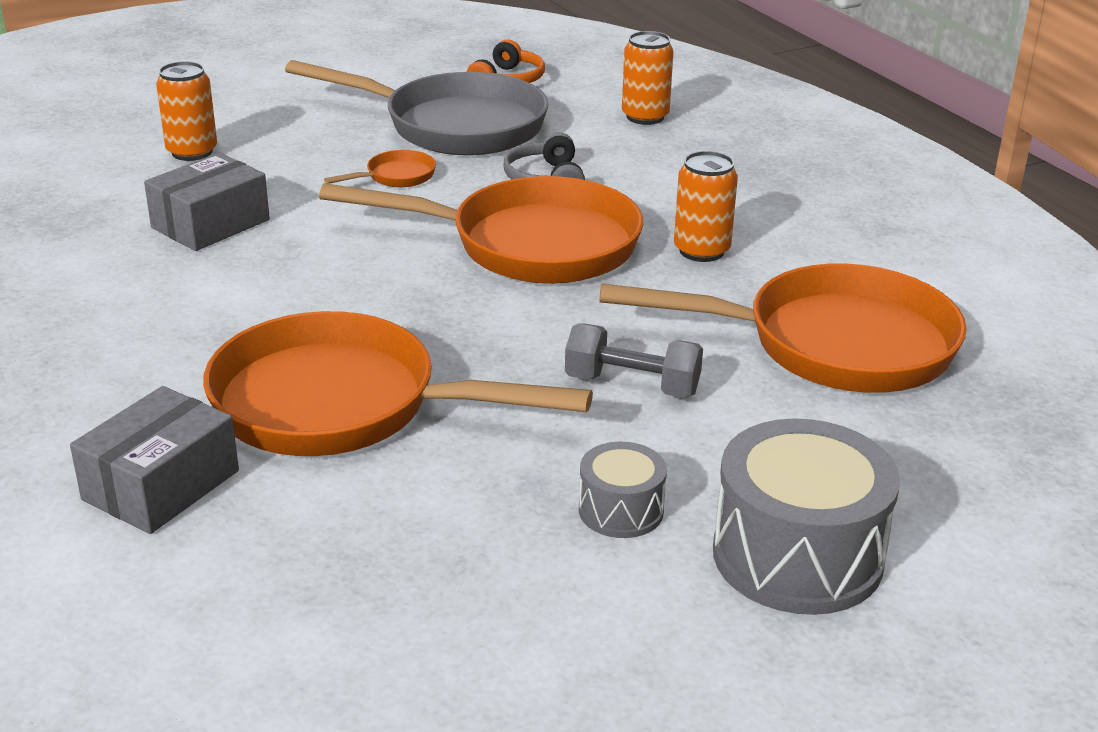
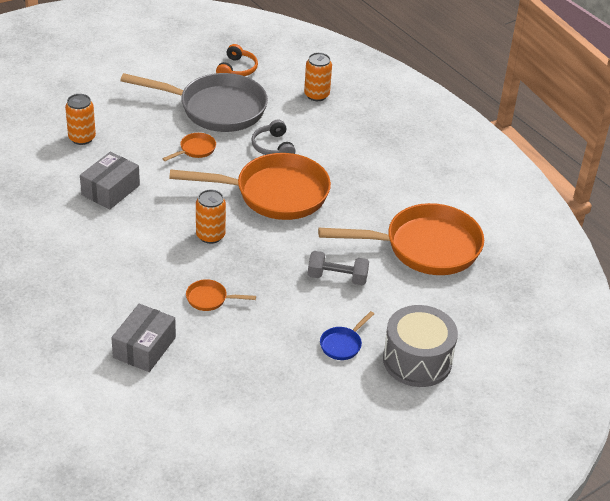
camera: 10 degrees left, 10 degrees up
(342, 406) = (210, 299): orange pan -> orange pan, size x0.40
(621, 510) = (342, 344): grey drum -> blue pan
(701, 251) = (358, 192): orange can -> orange can (210, 235)

